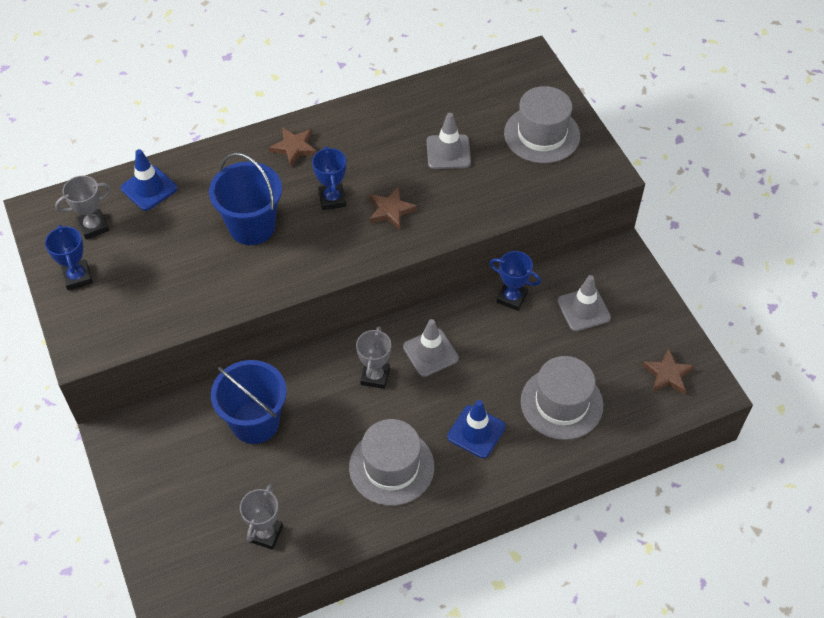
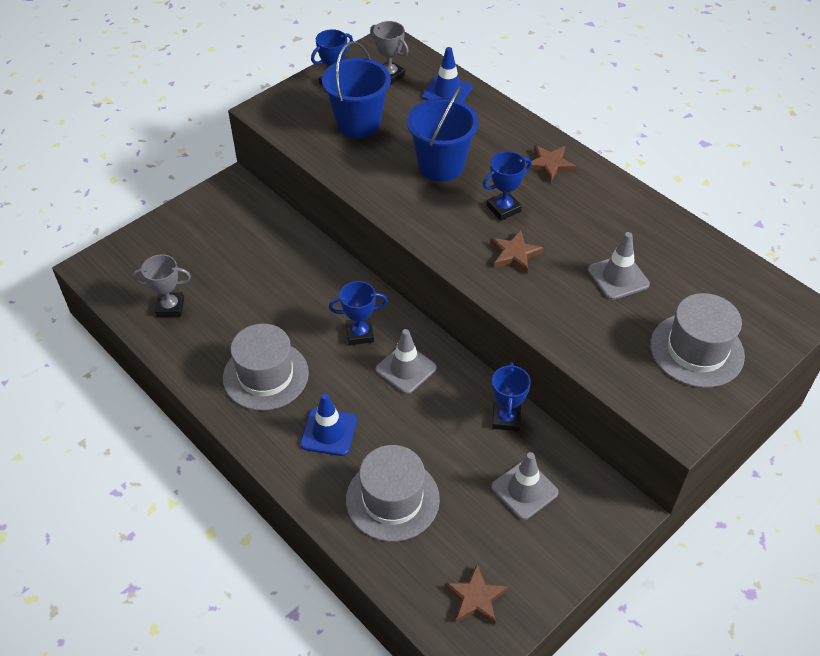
camera: 70 degrees right, 5 degrees down
(255, 422) = (277, 265): blue bucket -> blue bucket (358, 124)
(375, 376) = (360, 334): grey trophy -> blue trophy

